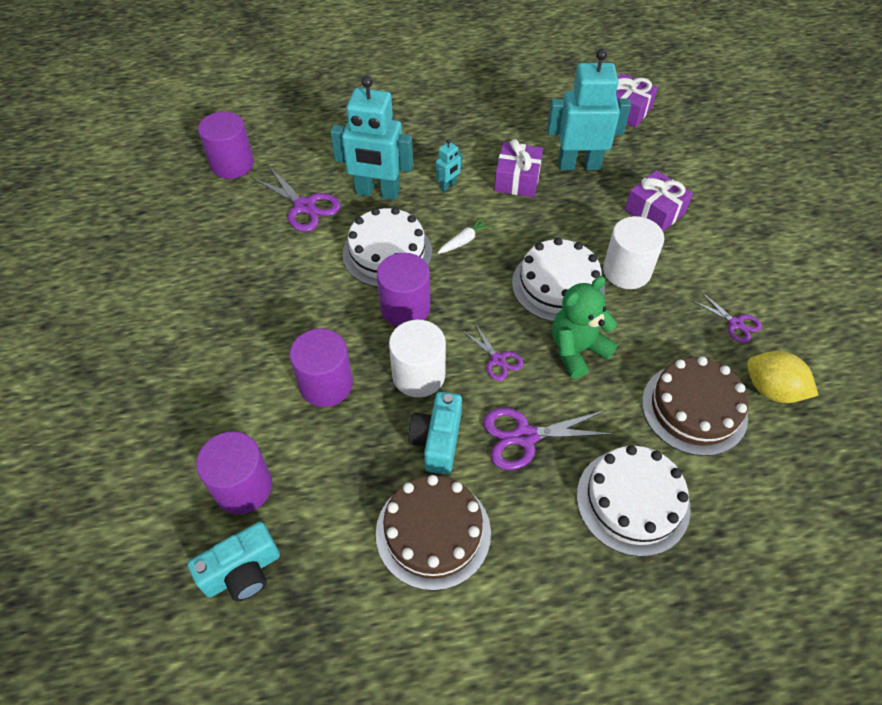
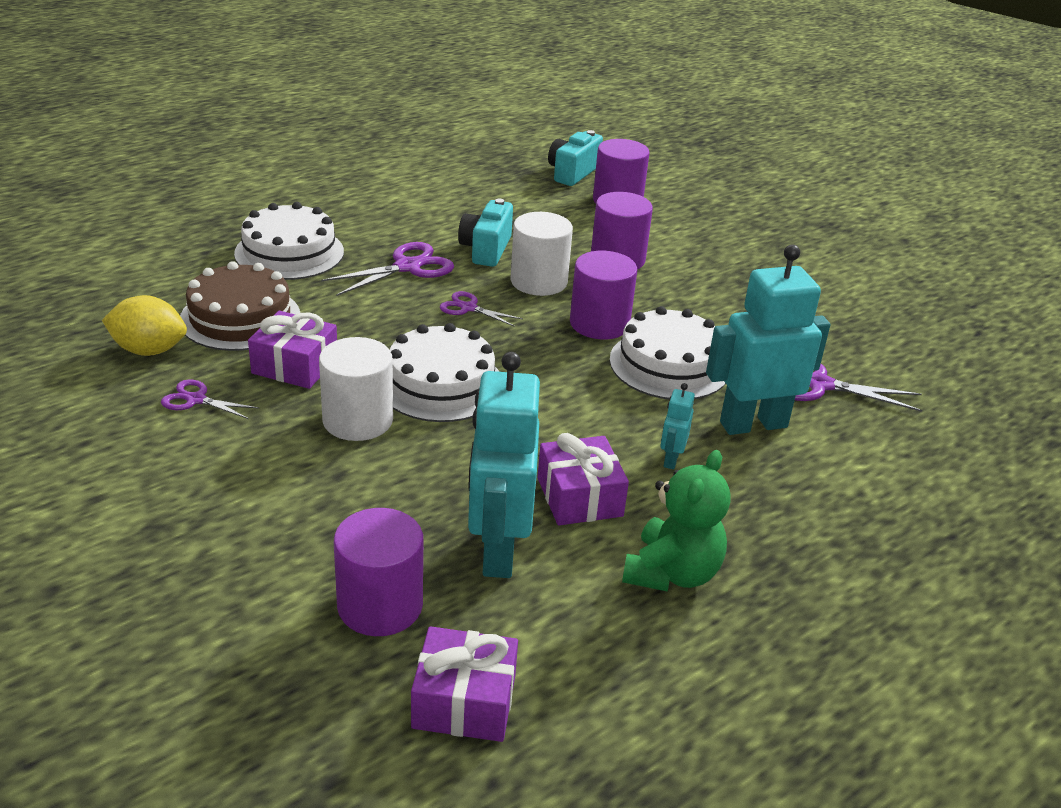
camera: 150 degrees right, 20 degrees down
(232, 164) = (968, 406): purple cylinder -> purple cylinder (380, 605)
(433, 532) = (451, 209): brown cake -> none
(437, 441) = (486, 249): turquoise camera -> turquoise camera turned 150 degrees counterclockwise
(464, 241) = (590, 399): white carrot -> none
(577, 350) = (387, 333): green teddy bear -> green teddy bear (672, 573)
(579, 165) = (498, 551): turquoise robot -> turquoise robot turned 120 degrees clockwise
(654, 211) = (341, 509): purple gift -> purple gift (295, 365)

